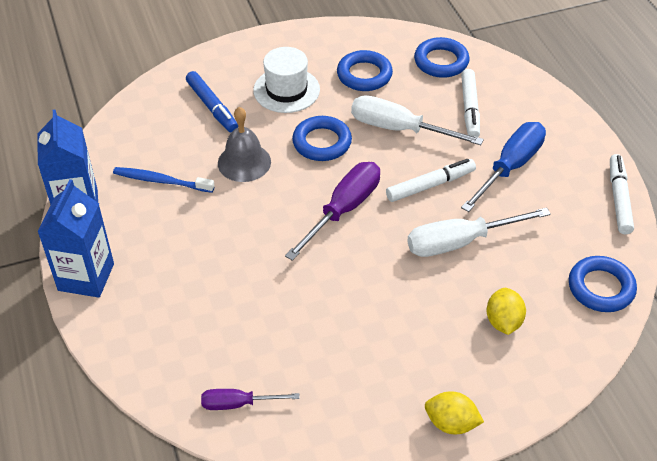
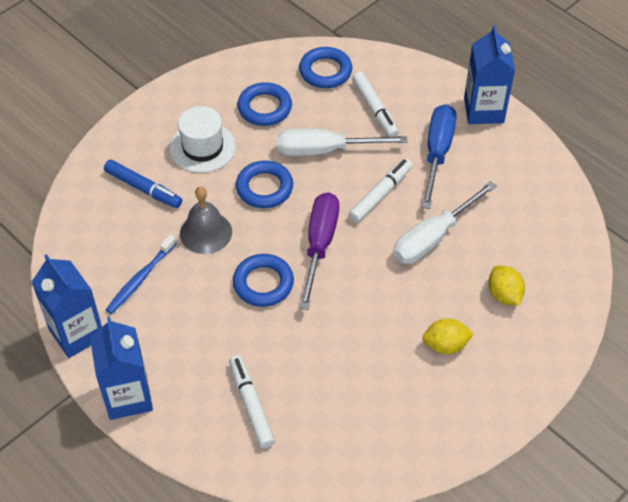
camera: 25 degrees left, 5 degrees up
(161, 181) = (140, 279): blue toothbrush -> blue toothbrush turned 45 degrees counterclockwise
(238, 404) = (331, 454): purple screwdriver -> none
(451, 423) = (509, 397): yellow lemon -> yellow lemon (445, 345)
(581, 144) = (483, 110): none -> blue carton
(601, 288) = (563, 235): blue ring -> blue ring (263, 283)
(618, 198) = (538, 150): white marker -> white marker (251, 405)

